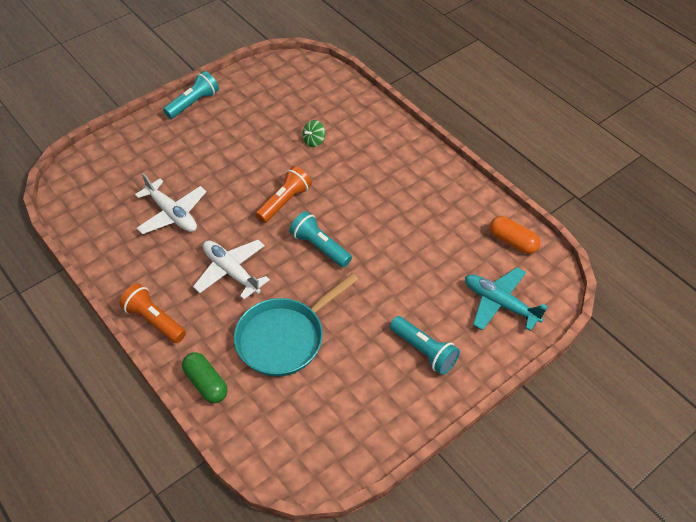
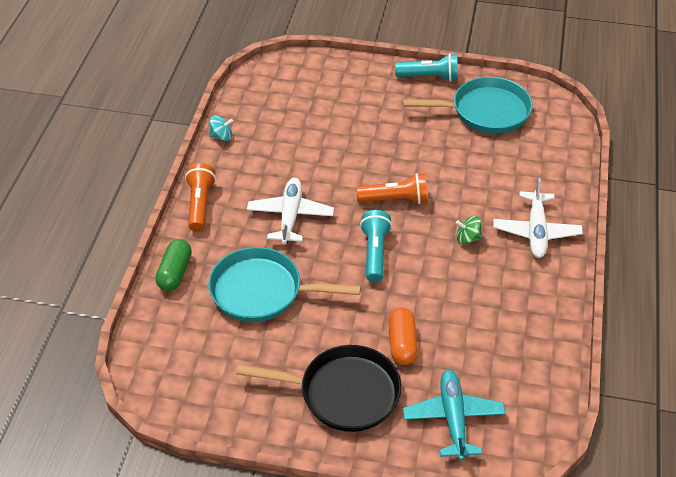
camera: 50 degrees right, 5 degrees down
(100, 259) = (222, 136): none -> turquoise spinning top
(172, 214) = (306, 144): white plane -> white plane (536, 231)
(261, 99) = (485, 111): none -> turquoise pan
(314, 141) = (482, 174): green spinning top -> green spinning top (467, 238)
(424, 351) = (343, 393): turquoise flashlight -> black pan
(512, 241) = (536, 385): orange capsule -> orange capsule (402, 343)

